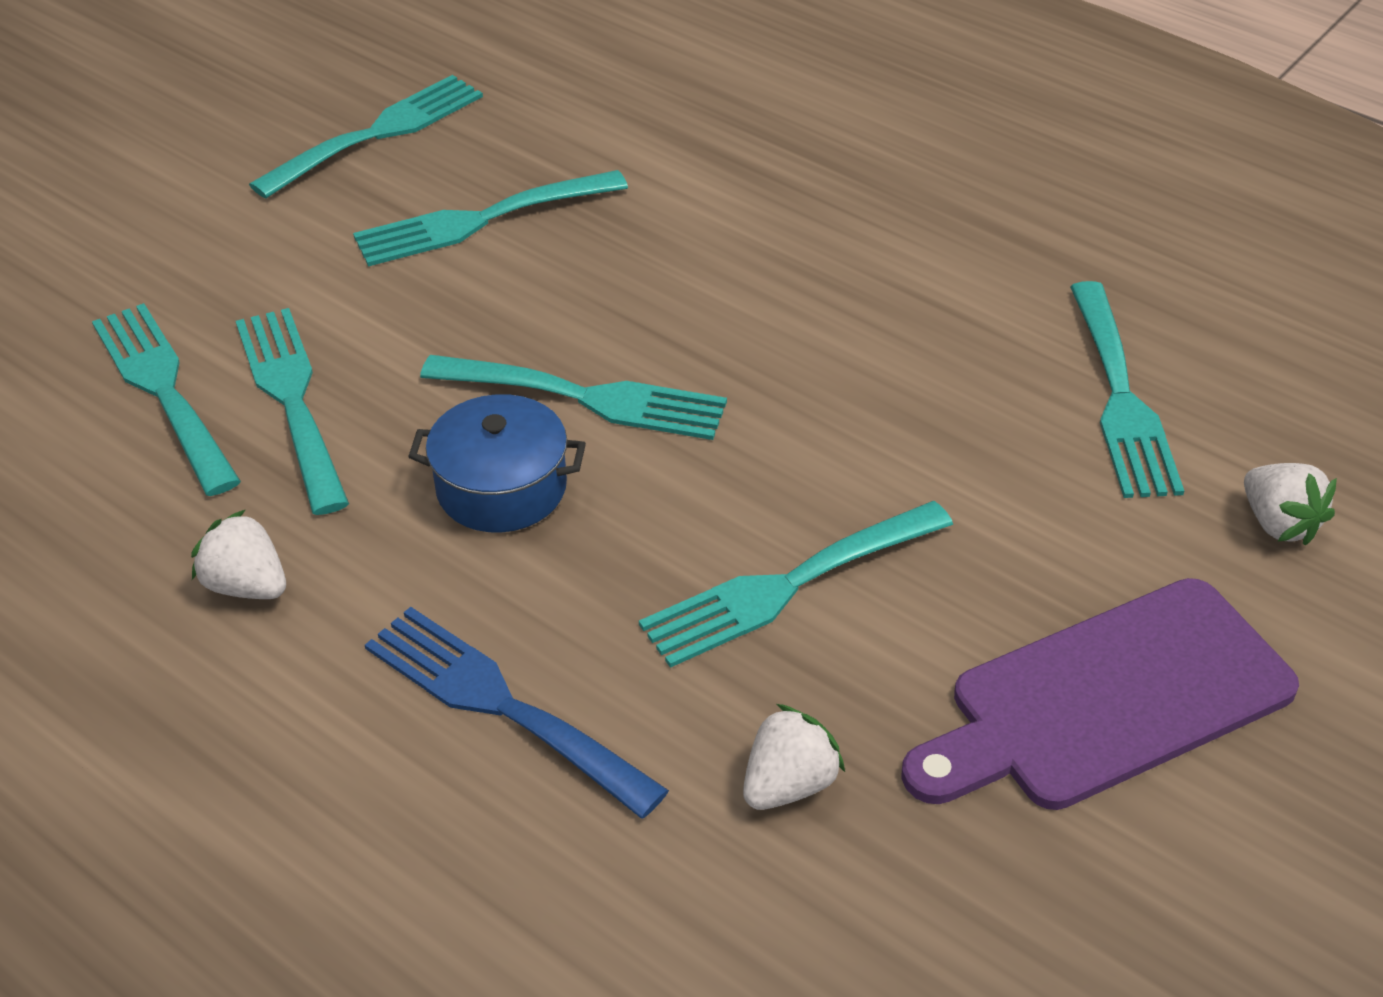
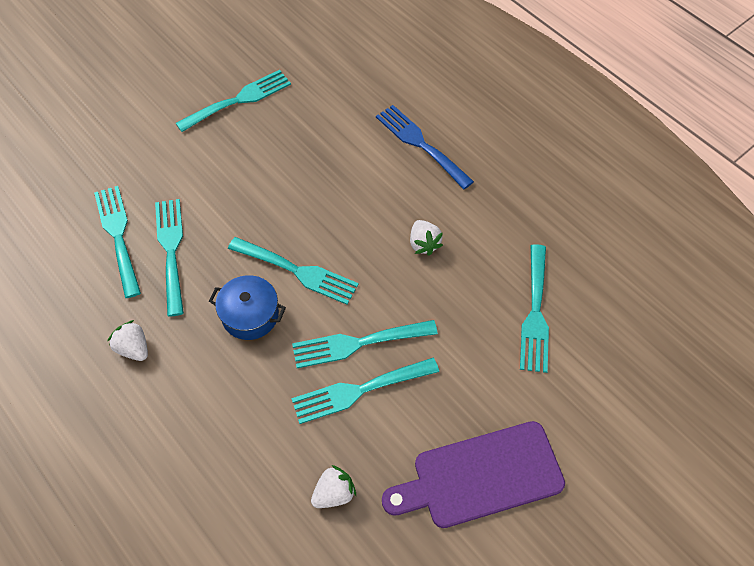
camera: 10 degrees right, 15 degrees up
(480, 220) = (273, 160): turquoise fork -> turquoise fork (358, 343)
(501, 705) = (225, 430): blue fork -> blue fork (420, 144)
(1279, 524) = (585, 396): white strawberry -> white strawberry (424, 244)

